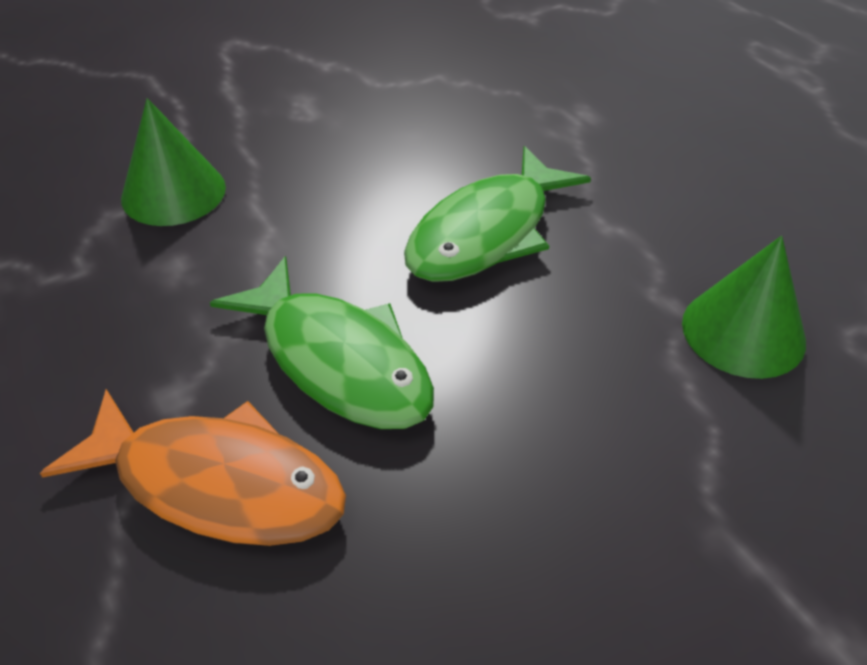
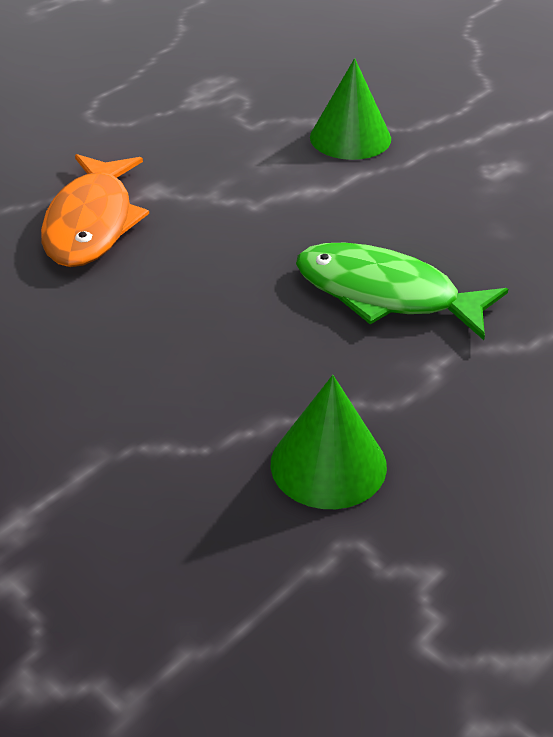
camera: 75 degrees right, 5 degrees down
(338, 361) = (208, 248): green fish -> none

